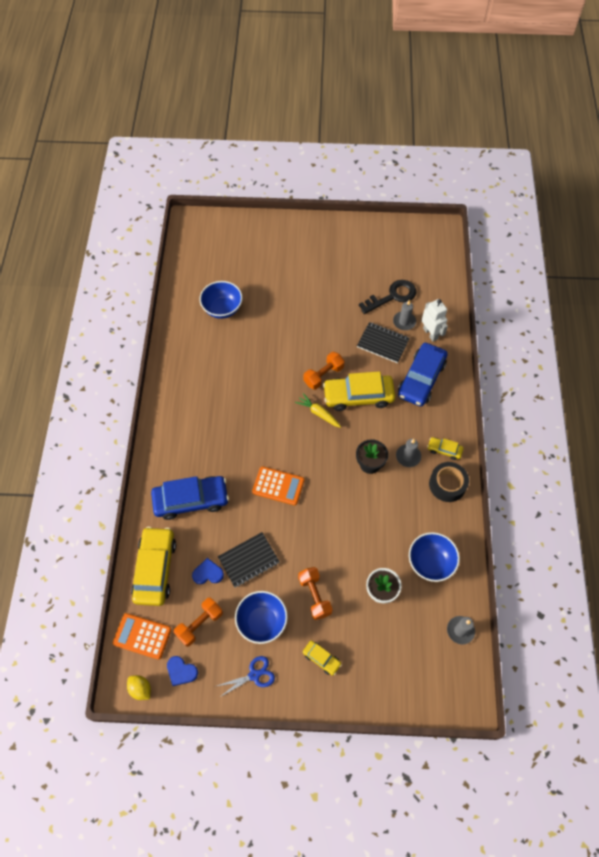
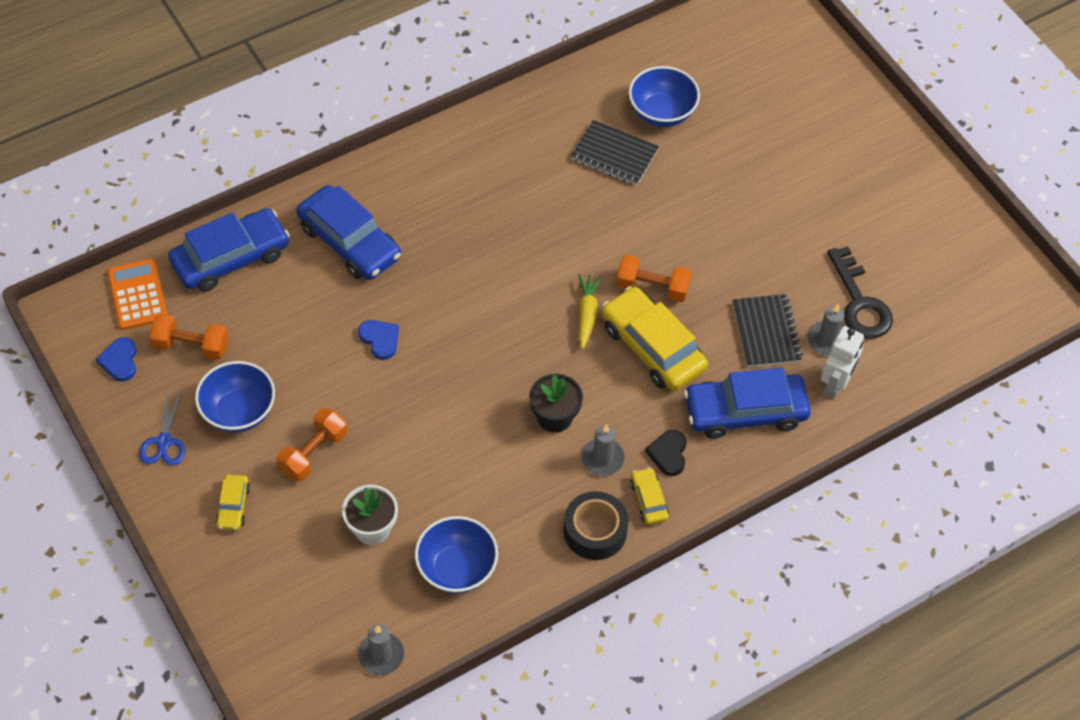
camera: 55 degrees right, 5 degrees down
(140, 689) = (72, 331): yellow lemon -> none
(155, 569) = (231, 258): yellow car -> blue car
(208, 573) = (263, 317): blue heart -> blue heart (380, 339)
(248, 560) = (311, 351): black notebook -> black notebook (614, 155)
(254, 675) = (164, 442): blue scissors -> blue scissors turned 60 degrees clockwise
(278, 486) = (440, 326): orange calculator -> none
(392, 296) = (860, 302): black key -> black key turned 45 degrees clockwise
(423, 425) = (668, 453): none -> black heart

